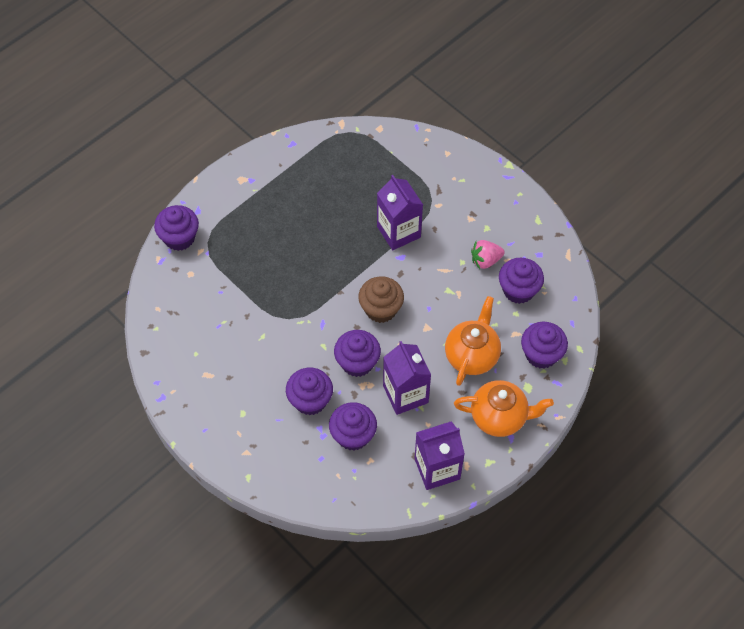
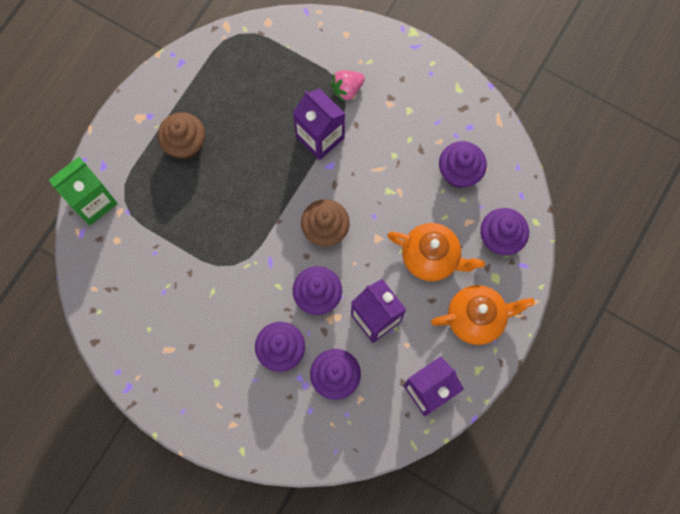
camera: 15 degrees left, 15 degrees up
(179, 238) = (93, 202): purple cupcake -> green carton
(276, 210) = (185, 144): none -> brown cupcake
(472, 355) = (431, 258): orange teapot -> orange teapot turned 105 degrees clockwise
(485, 260) = (417, 147): pink strawberry -> pink strawberry (347, 89)

